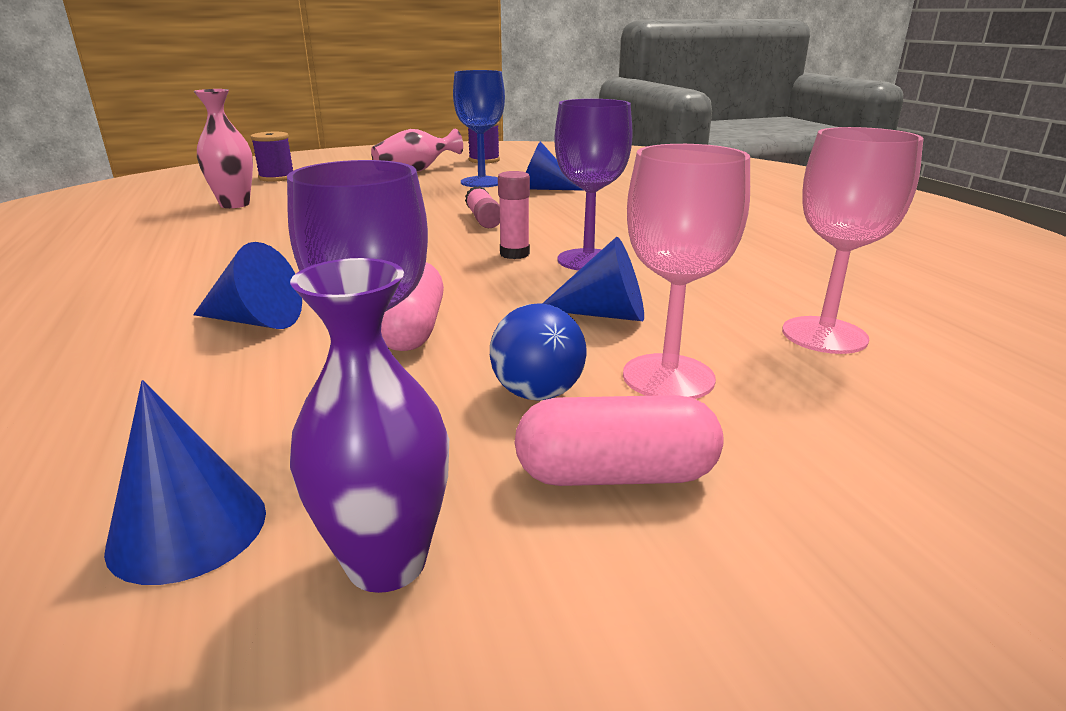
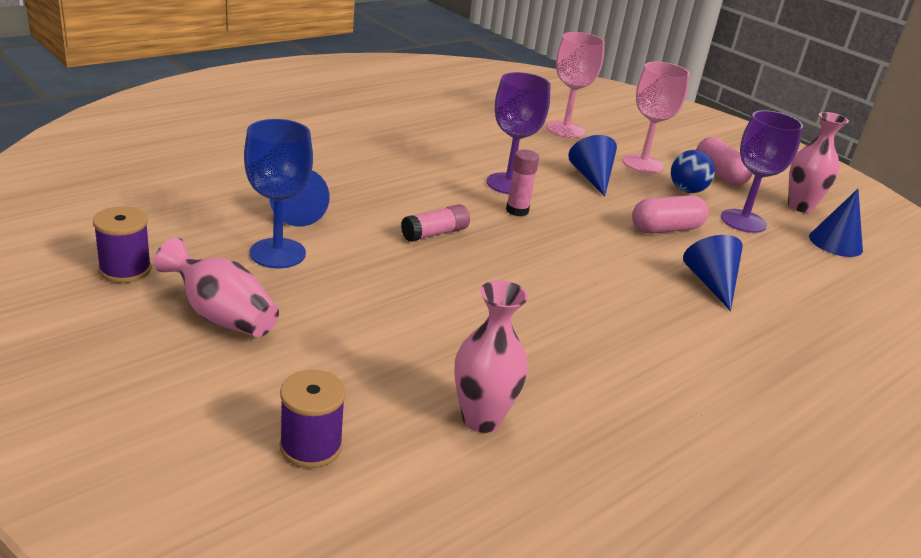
camera: 115 degrees left, 5 degrees up
(386, 562) = (800, 206): purple vase -> pink vase

